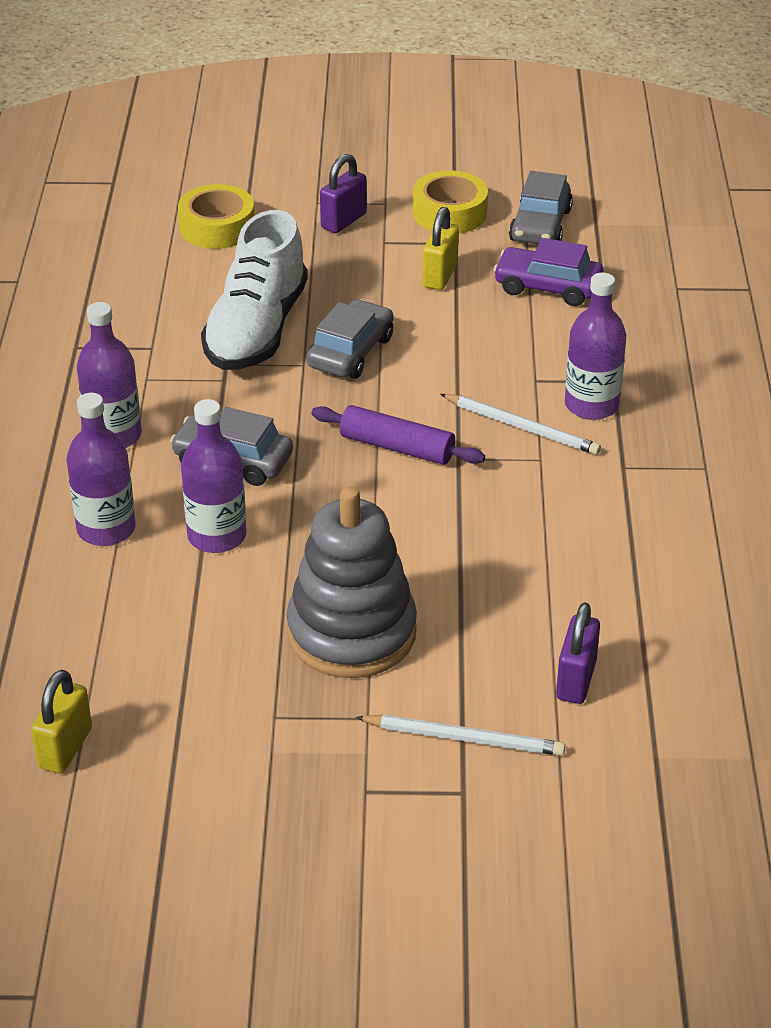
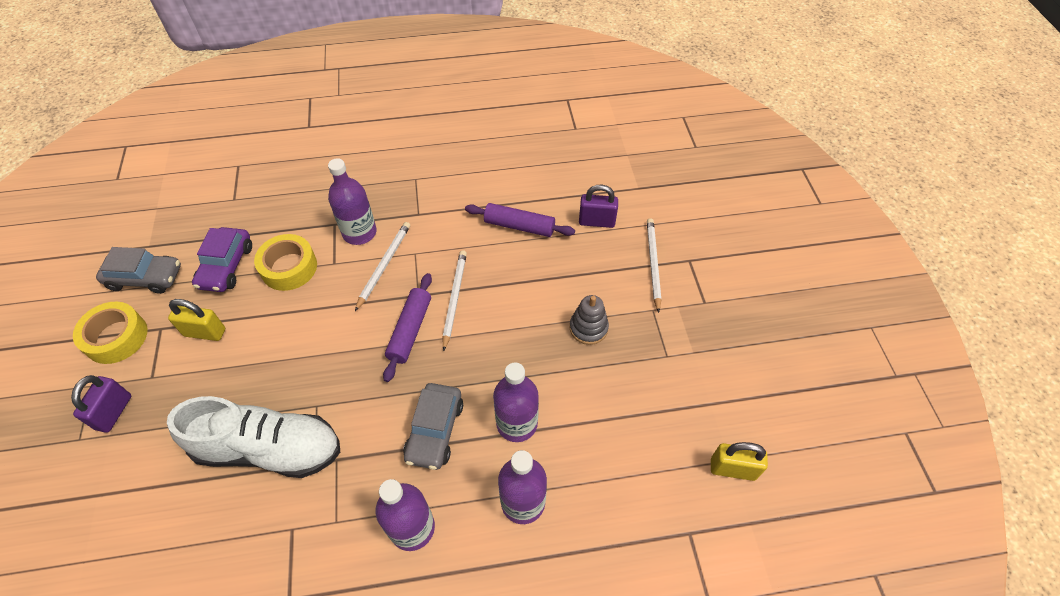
camera: 100 degrees left, 15 degrees up
(217, 227) = (105, 517): yellow tape -> yellow tape (289, 267)
(343, 221) = (114, 412): purple padlock -> purple padlock turned 75 degrees clockwise
(351, 352) = (301, 376): grey car -> none
(352, 632) = (588, 328): grey stacking toy -> grey stacking toy, size x0.49
(442, 493) = (454, 299): none -> white pencil
(579, 580) = (519, 226): none -> purple rolling pin

